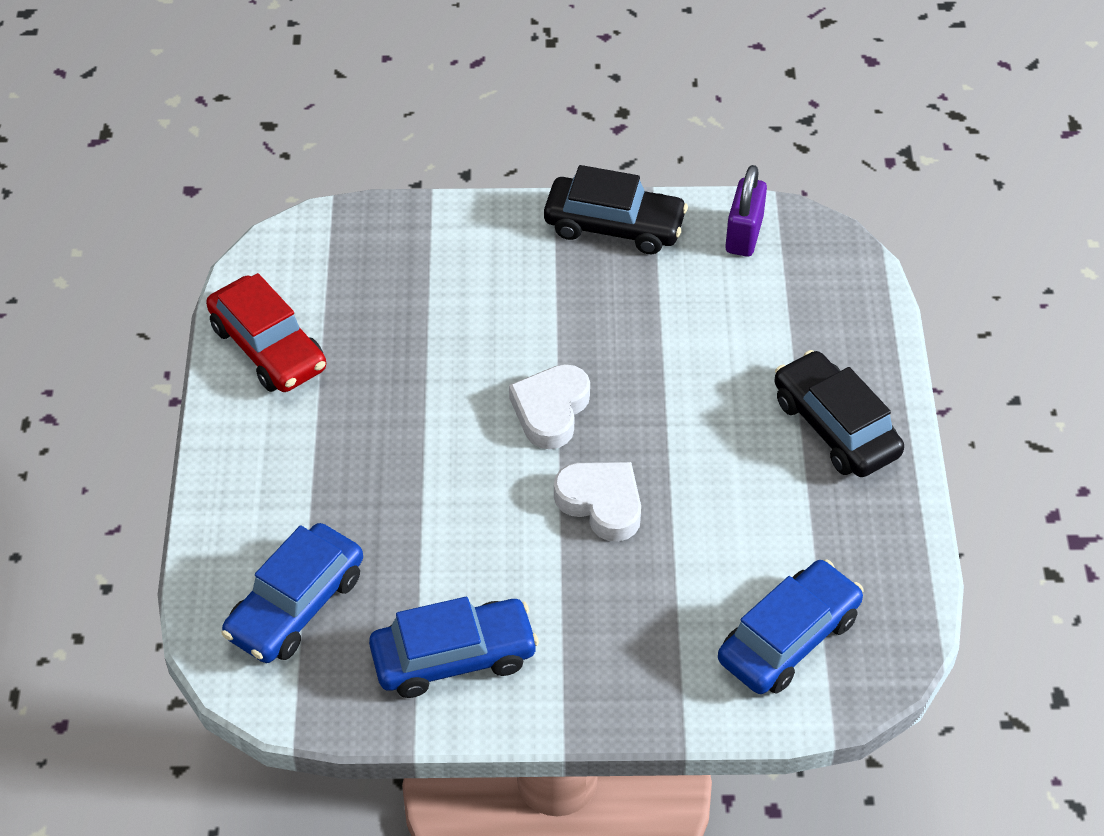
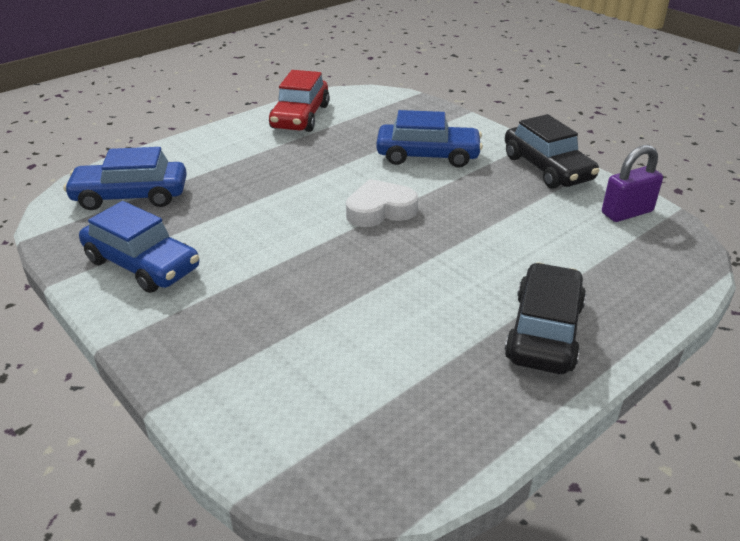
camera: 50 degrees right, 15 degrees down
(601, 503) = (333, 262): white heart -> none
(788, 638) = (315, 412): blue car -> blue car (427, 156)

